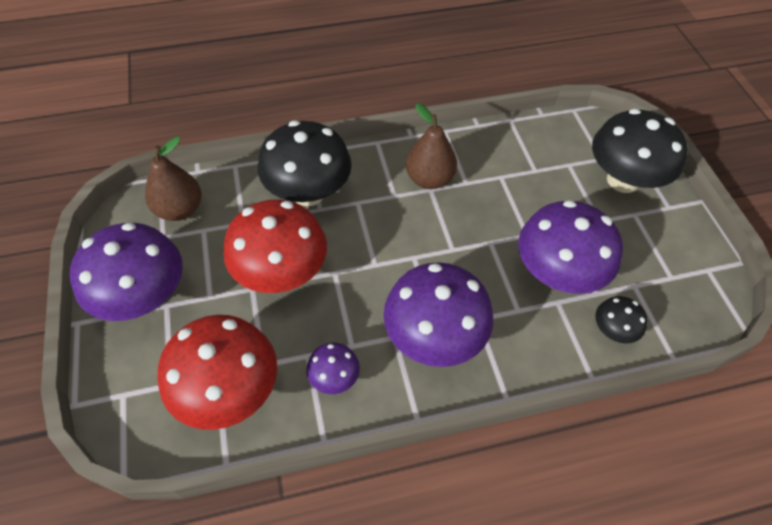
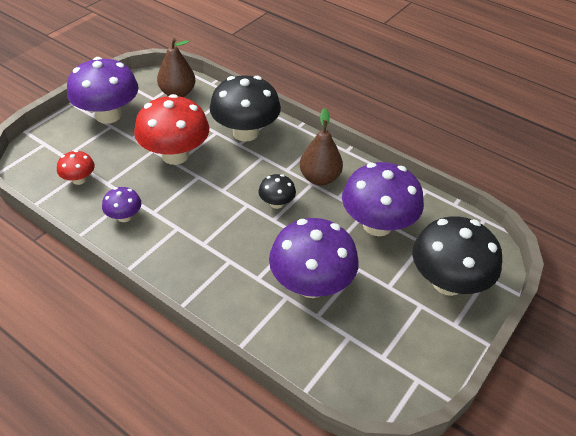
camera: 50 degrees right, 10 degrees down
(229, 391) = (79, 180): red mushroom -> red mushroom, size x0.48
(434, 337) = (194, 246): purple mushroom -> purple mushroom (377, 225)
(613, 330) = (293, 341): black mushroom -> black mushroom (276, 203)

